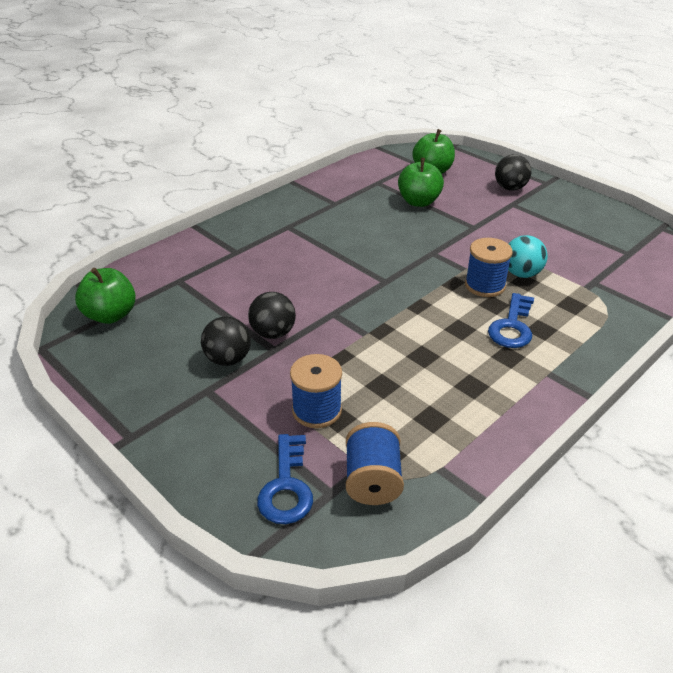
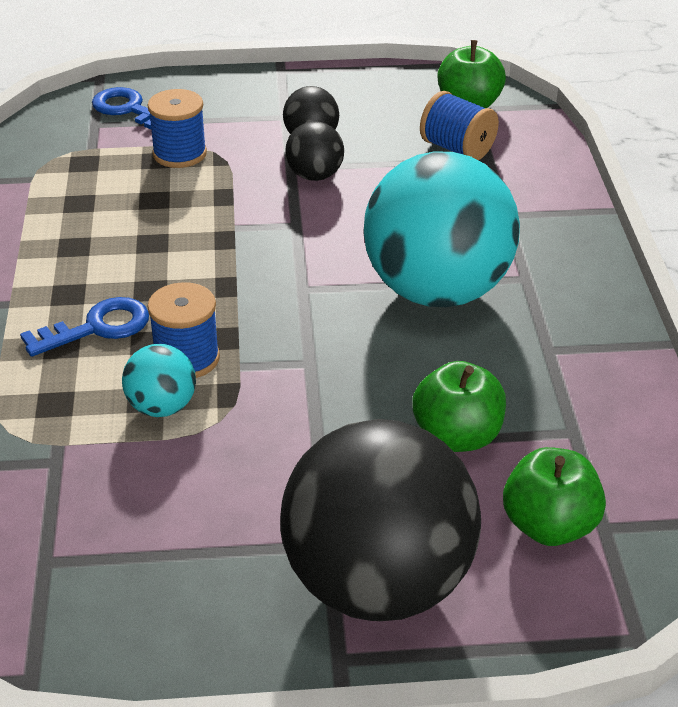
camera: 130 degrees right, 0 degrees up
(332, 243) = (437, 291): none -> turquoise ball
(372, 480) = (73, 144): blue spool -> blue spool (457, 149)
(510, 188) = (378, 584): black ball -> black ball, size x2.30
(512, 326) = (97, 327): blue key -> blue key turned 90 degrees clockwise

